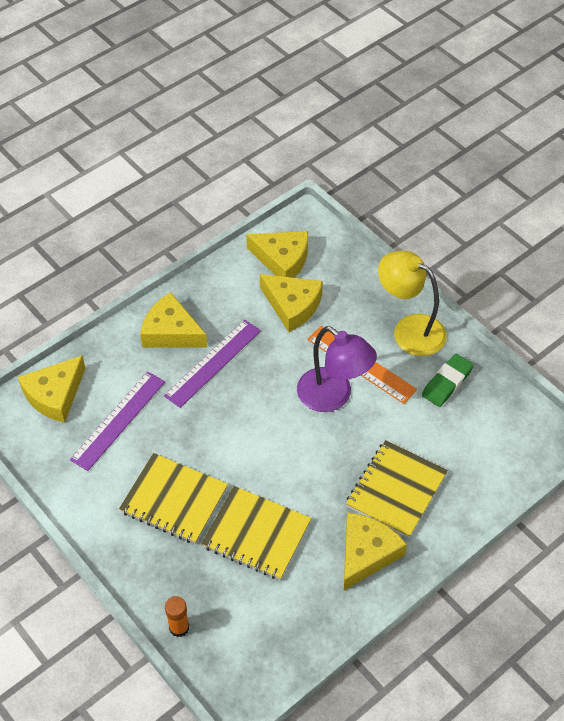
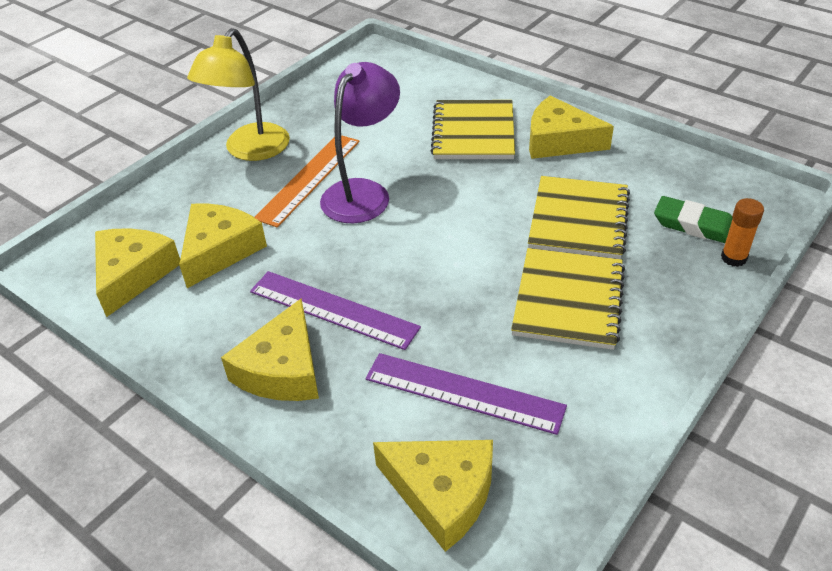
camera: 100 degrees left, 10 degrees down
(396, 490) = (473, 132): yellow notebook -> yellow notebook turned 75 degrees clockwise
(447, 383) = (323, 117): green eraser -> green eraser (694, 225)

